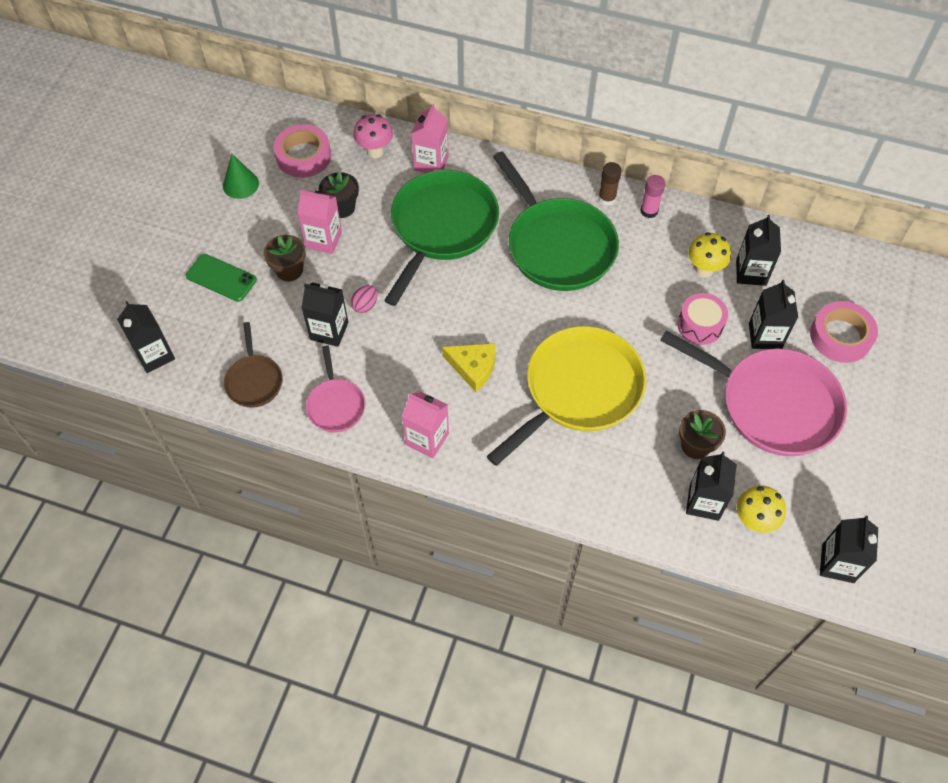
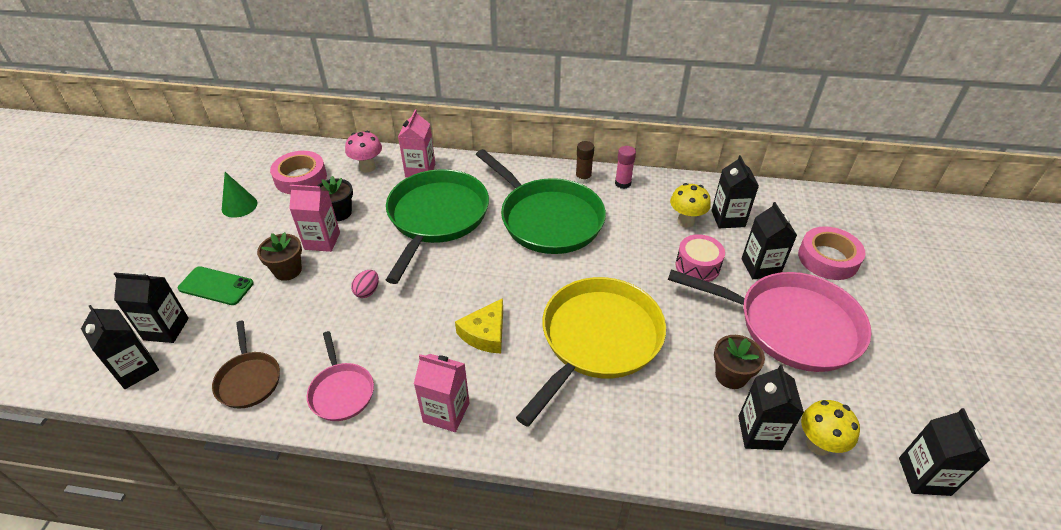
camera: 10 degrees left, 15 degrees down
(329, 331) = (331, 319): black carton -> black carton (166, 329)
(473, 367) = (485, 333): yellow cheese -> yellow cheese turned 105 degrees clockwise

